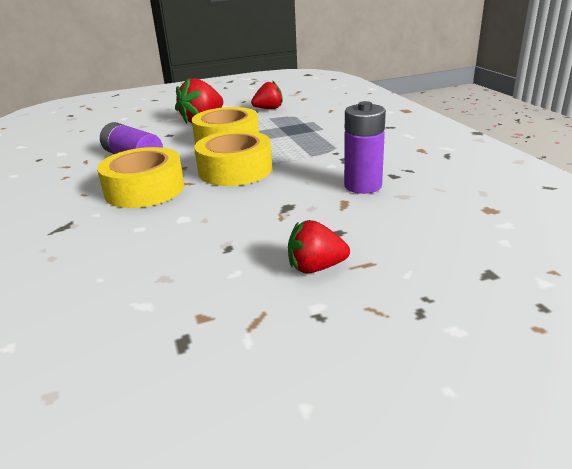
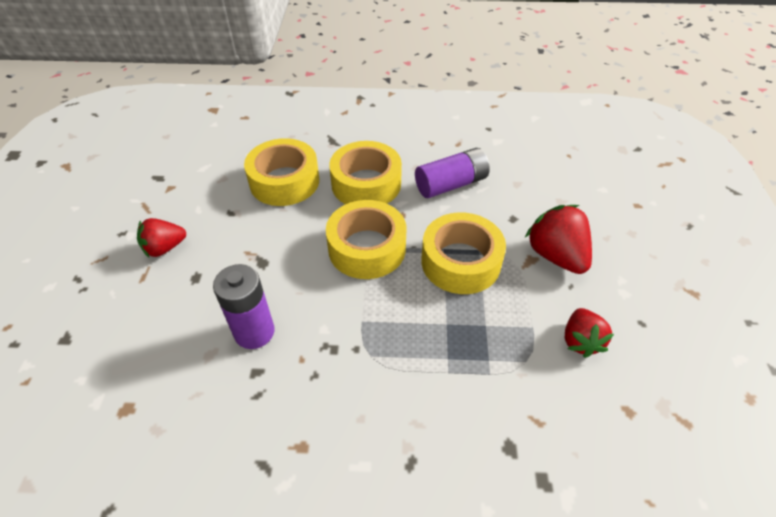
camera: 110 degrees right, 20 degrees up
(155, 232) = (284, 181): none -> yellow tape
(316, 267) = (165, 248): red strawberry -> red strawberry turned 135 degrees counterclockwise

